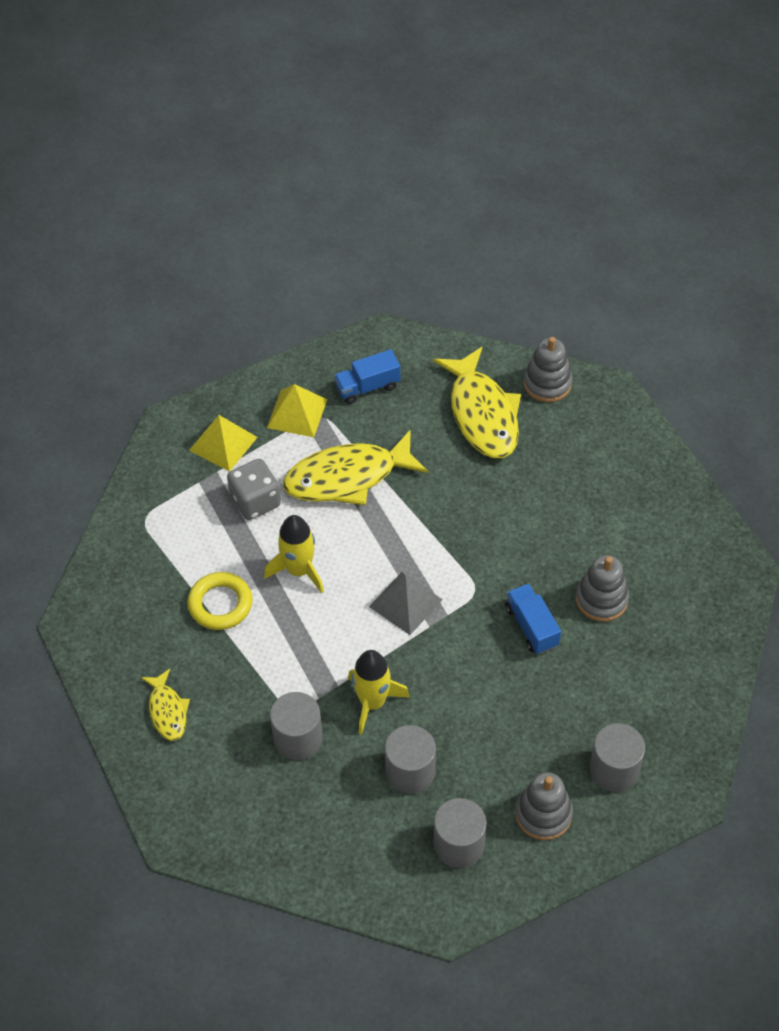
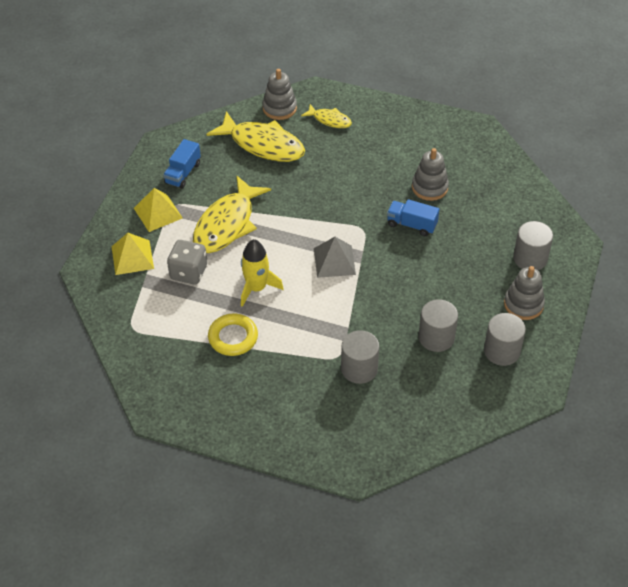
camera: 45 degrees left, 5 degrees down
(167, 711) = (270, 413): yellow fish -> yellow fish (330, 120)
(373, 702) = (376, 320): yellow rocket -> none

